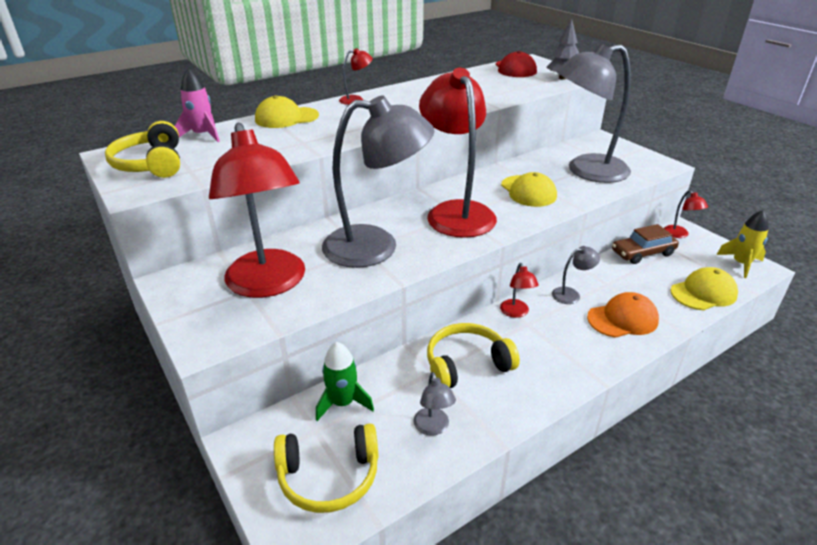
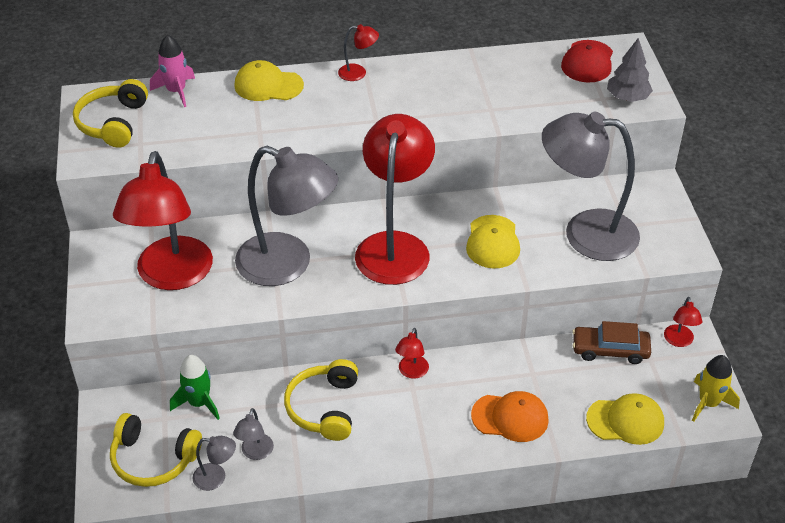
camera: 25 degrees right, 10 degrees up
(467, 364) = (324, 408): yellow headphones -> yellow headphones turned 90 degrees counterclockwise
(571, 294) = (484, 372): grey lamp -> grey lamp (216, 478)

